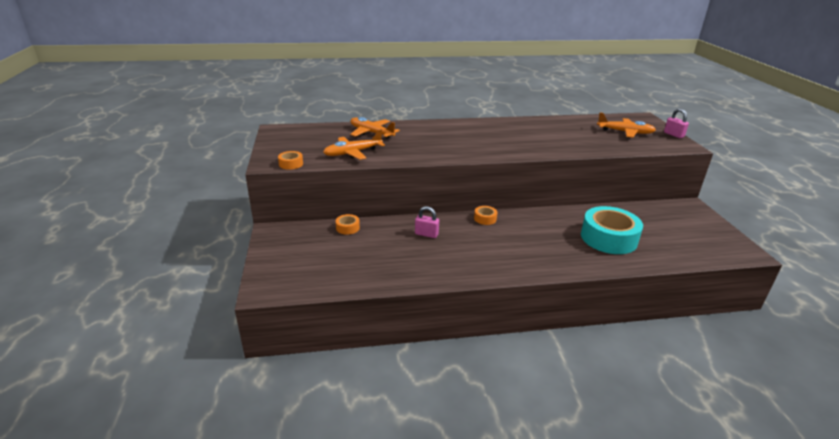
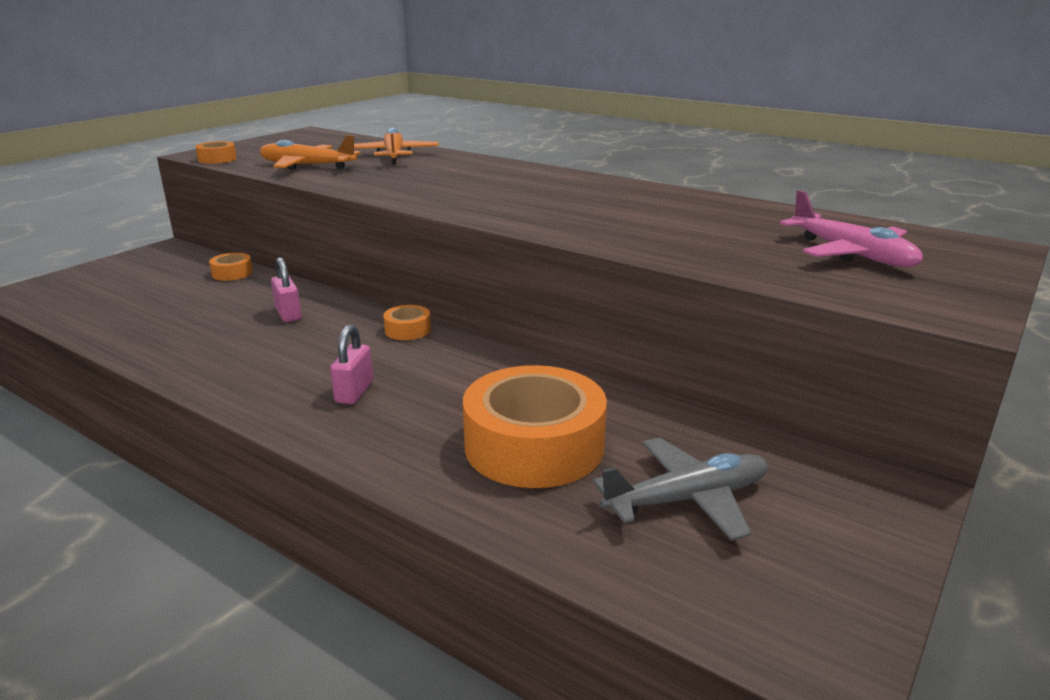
camera: 45 degrees right, 5 degrees down
(608, 238) = (534, 445): turquoise tape -> orange tape
(625, 132) = (850, 254): orange plane -> pink plane
(665, 232) = (686, 499): none -> grey plane
(673, 135) = (987, 290): pink padlock -> pink padlock (354, 392)

